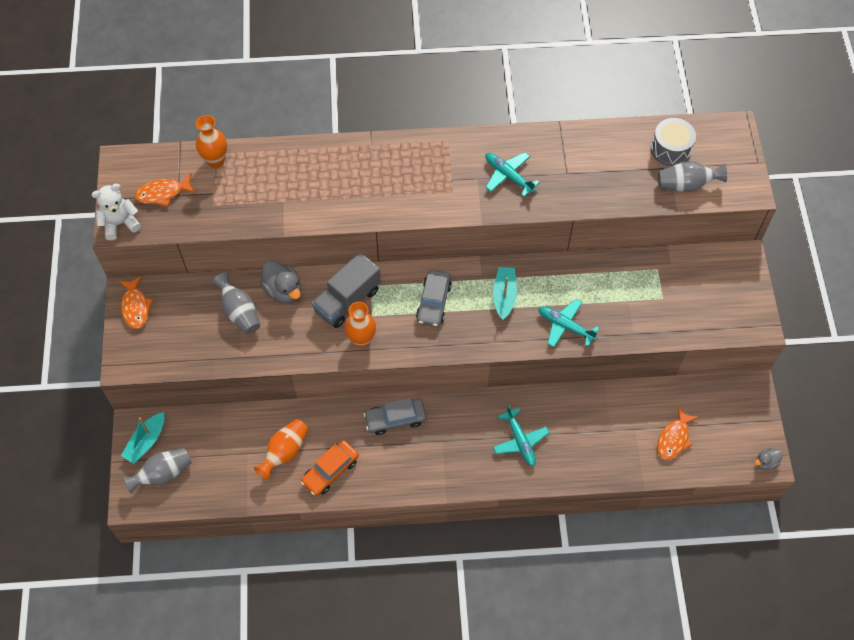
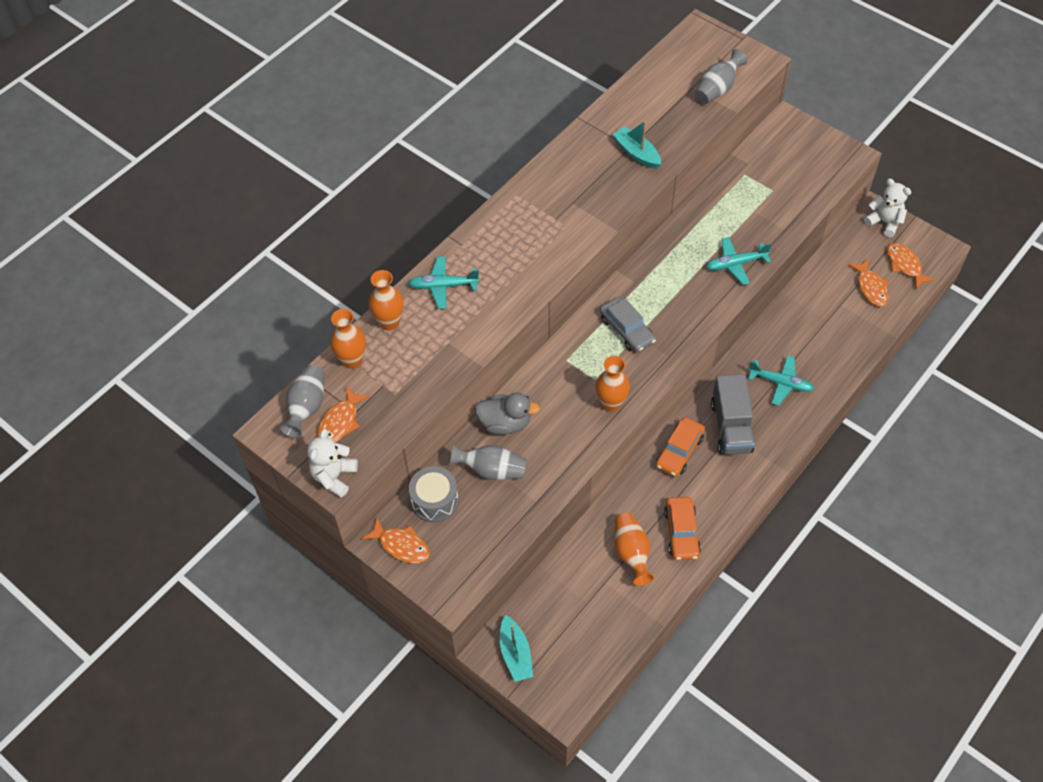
camera: 45 degrees left, 5 degrees down
(162, 474) = (561, 664): grey vase -> grey vase (307, 407)
(265, 156) = (389, 322): none -> orange vase
(347, 300) = (563, 386): grey truck -> grey truck (731, 427)
(395, 419) = (679, 451): grey car -> orange car
(504, 296) = (669, 281): turquoise boat -> turquoise boat (636, 153)
(508, 176) = (592, 182): turquoise plane -> turquoise plane (443, 286)
(670, 149) = (677, 75): grey drum -> grey drum (435, 501)
(722, 446) = (904, 265): none -> orange fish
(749, 402) = (884, 222): none -> white teddy bear
(765, 462) = (941, 250): grey duck -> none

